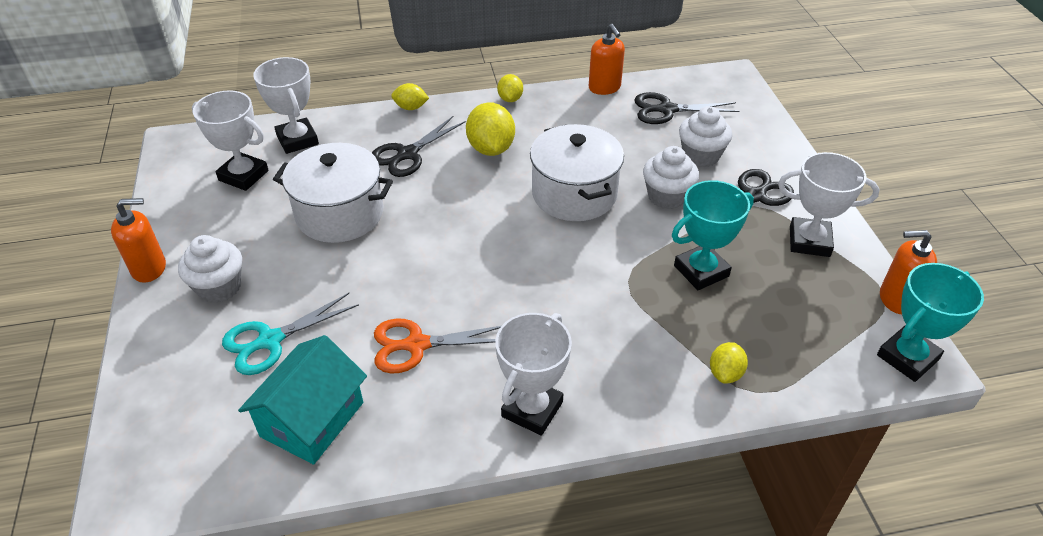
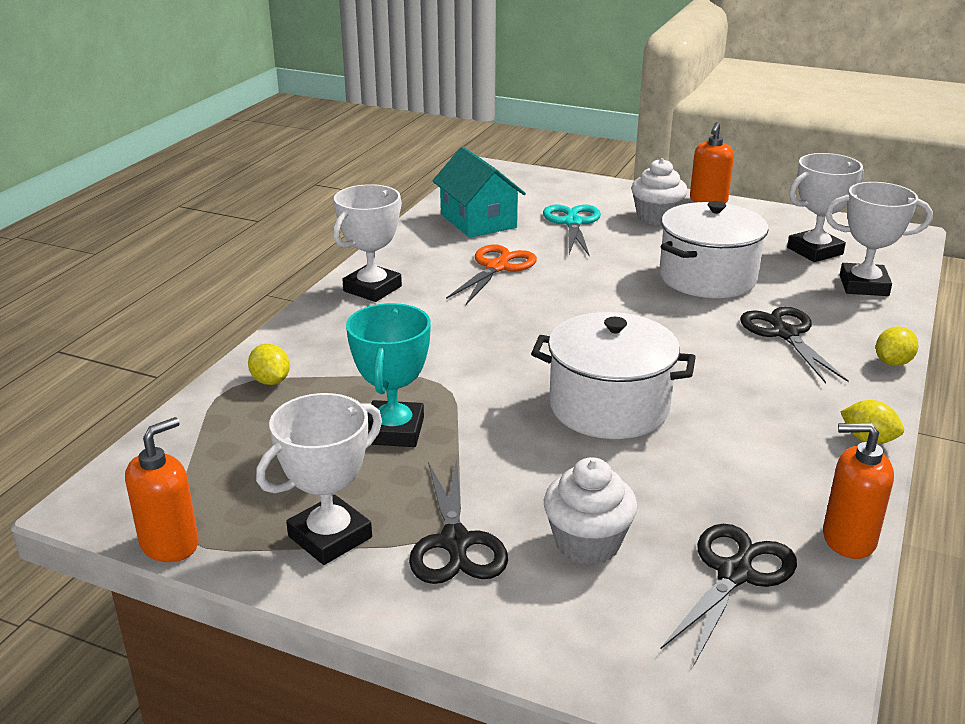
camera: 125 degrees right, 15 degrees down
(491, 149) = (753, 386): yellow lemon -> none
(532, 409) = (372, 289): white trophy -> white trophy turned 60 degrees clockwise
(667, 196) = (535, 469): white cupcake -> none
(907, 357) = (114, 495): turquoise trophy -> none

